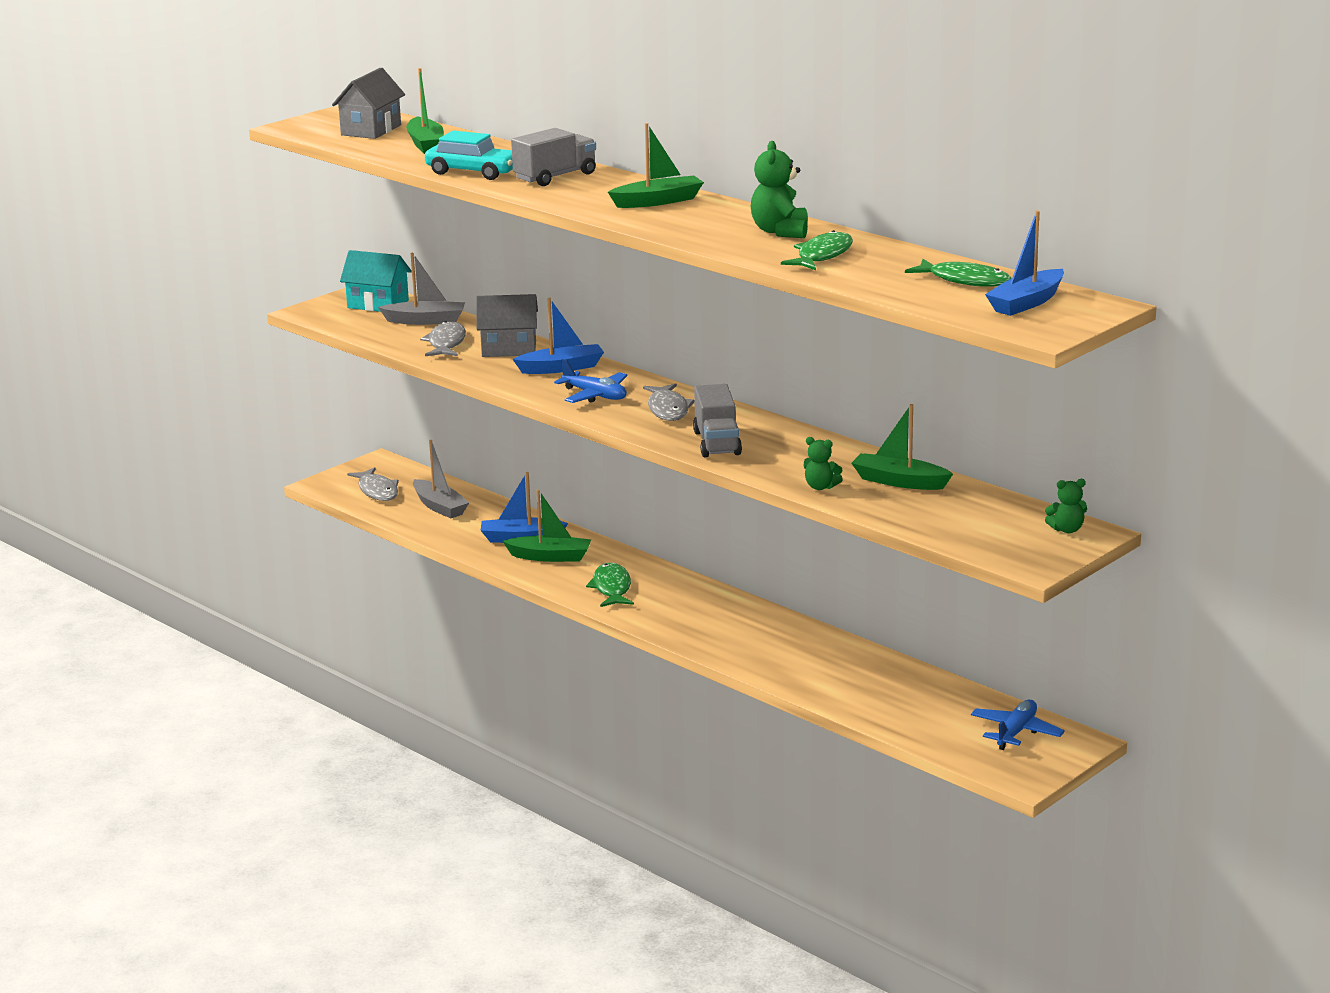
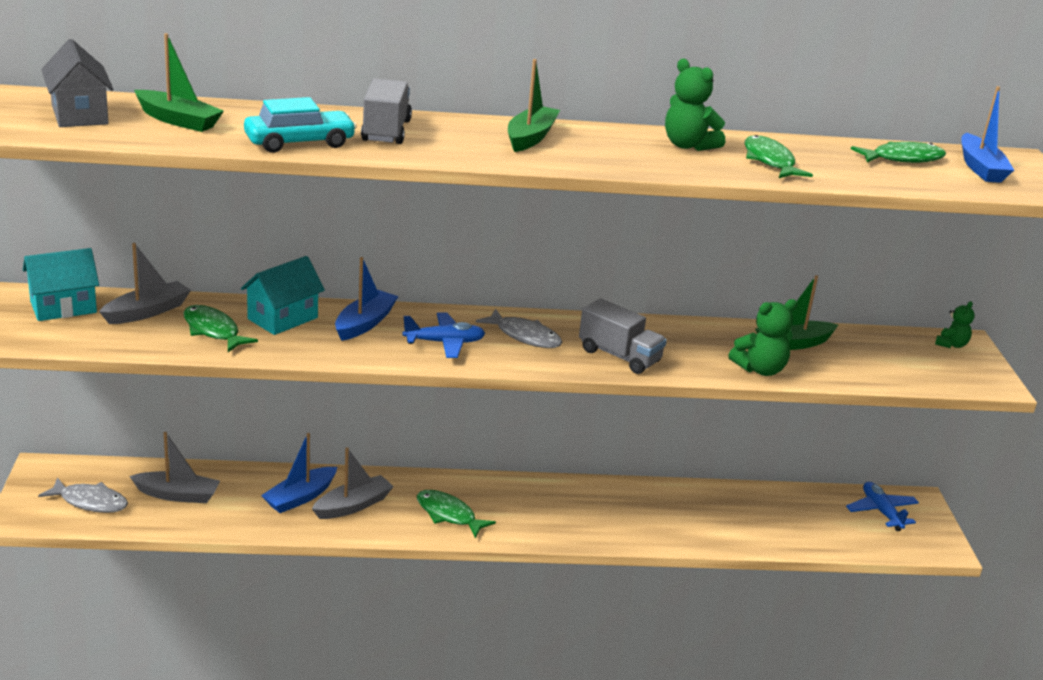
camera: 50 degrees left, 5 degrees up
(446, 343) = (213, 331): grey fish -> green fish
(509, 349) = (282, 318): grey house -> turquoise house
(550, 557) = (353, 505): green boat -> grey boat
(820, 487) = (760, 369): green teddy bear -> green teddy bear, size x1.62

